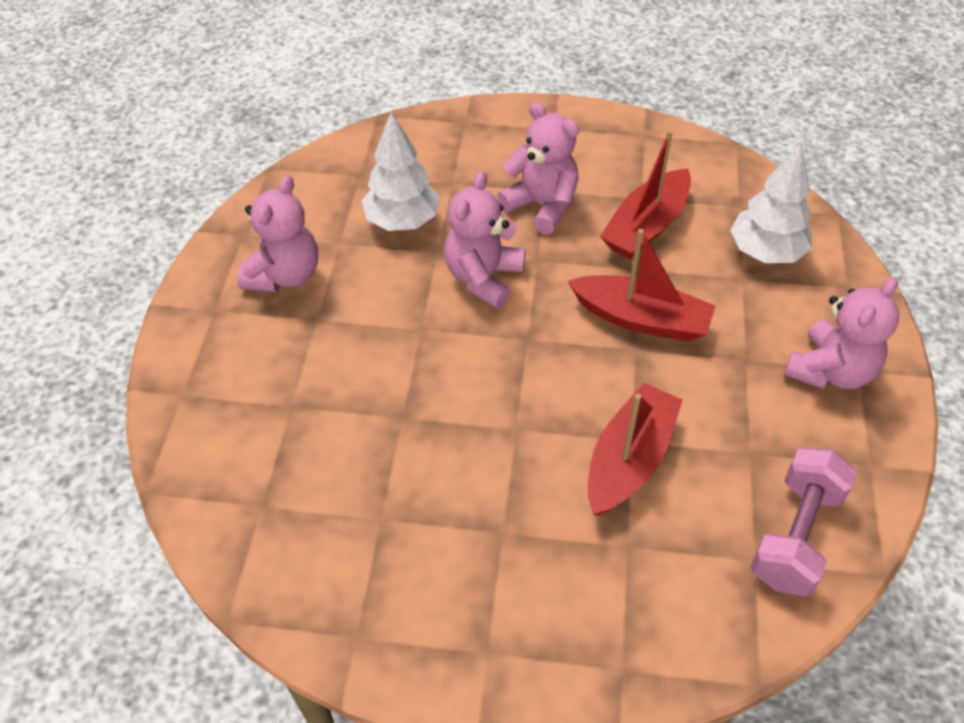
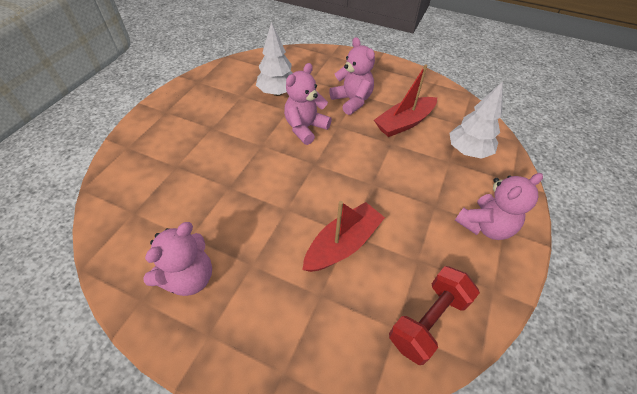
camera: 15 degrees right, 0 degrees up
(285, 275) = (207, 104): pink teddy bear -> pink teddy bear (189, 277)
(641, 319) = (382, 169): red boat -> none
(795, 535) = (428, 320): pink dumbbell -> red dumbbell

